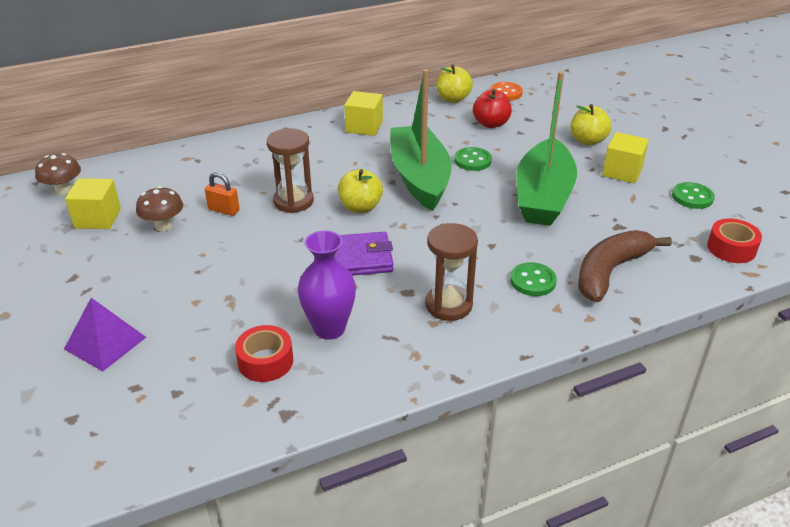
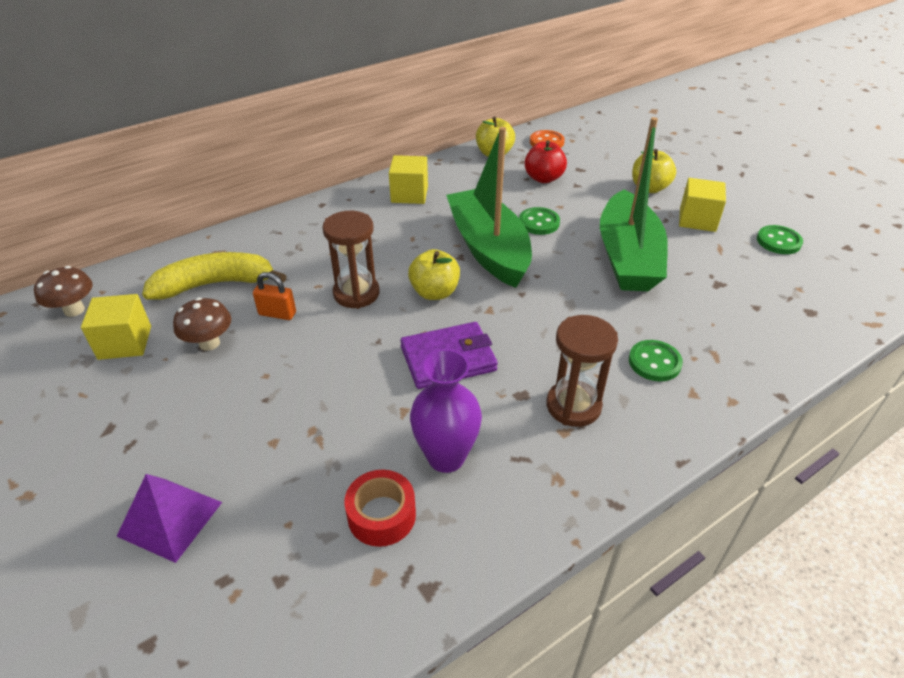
camera: 10 degrees left, 5 degrees up
(179, 183) = (215, 284): none -> yellow banana
(610, 271) = (731, 339): brown banana -> none
(731, 248) = (841, 296): red tape -> none

